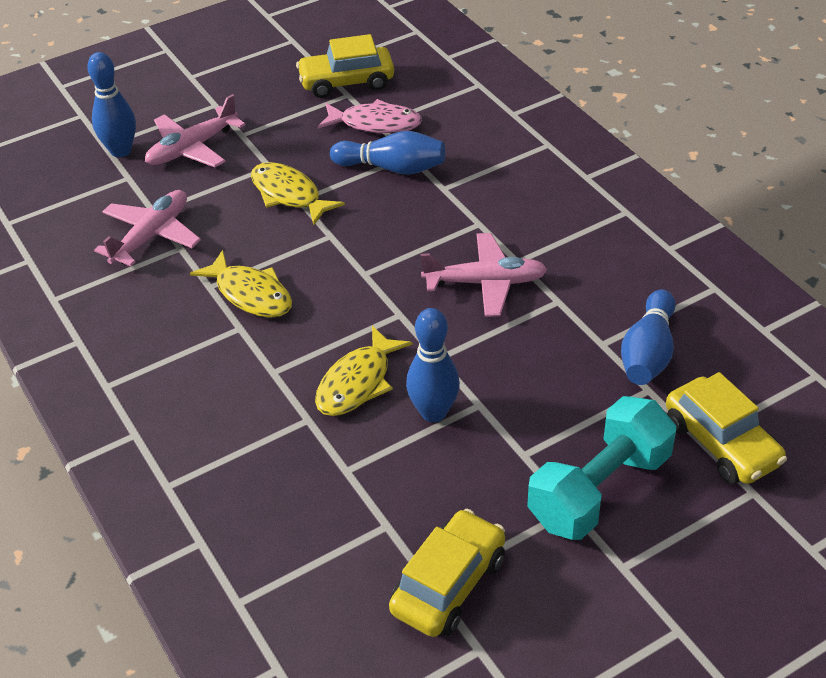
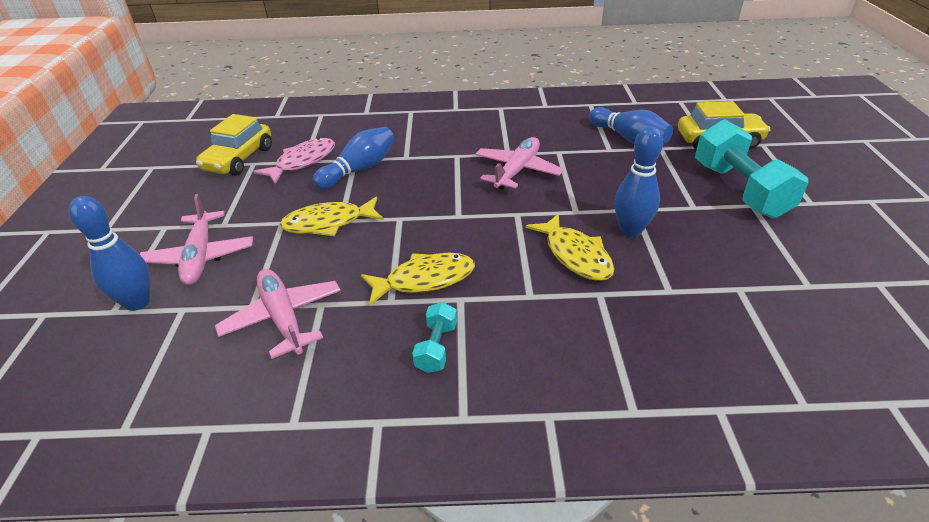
camera: 60 degrees left, 5 degrees down
(171, 339) = (436, 347): none -> turquoise dumbbell
(448, 584) = (810, 277): yellow car -> none

